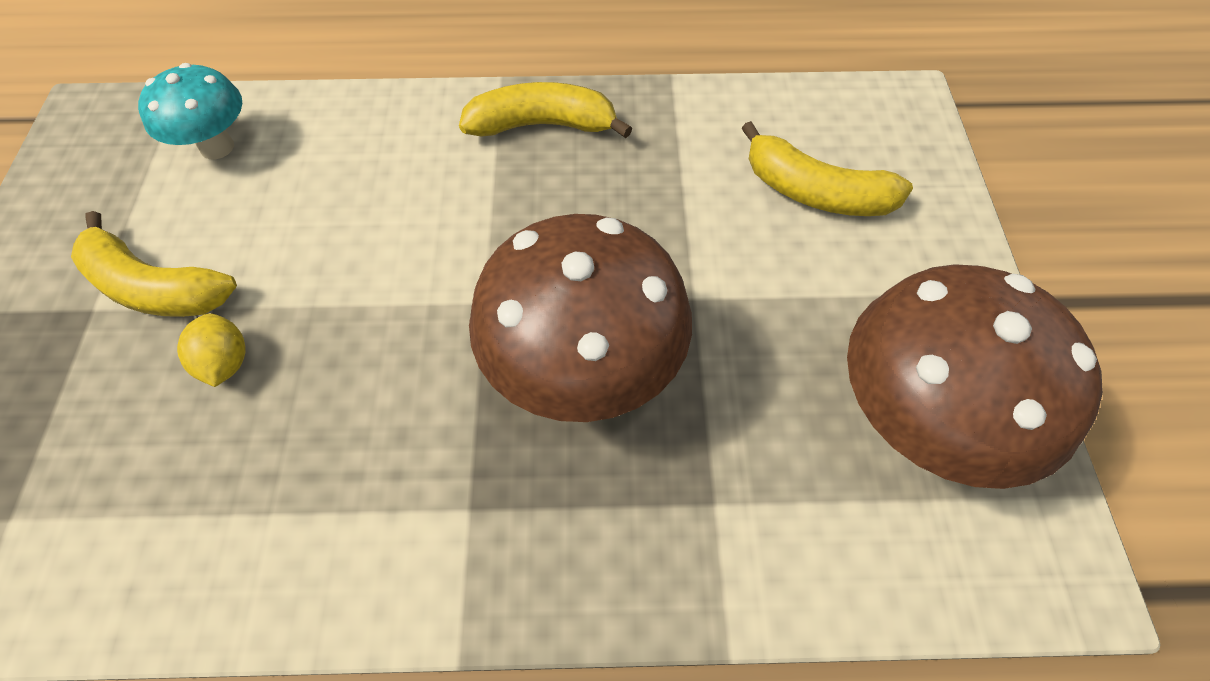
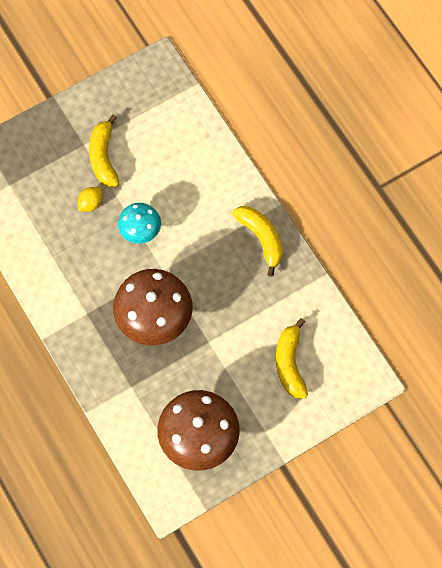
camera: 60 degrees right, 10 degrees up
(217, 147) = (173, 125): turquoise mushroom -> turquoise mushroom (140, 232)

